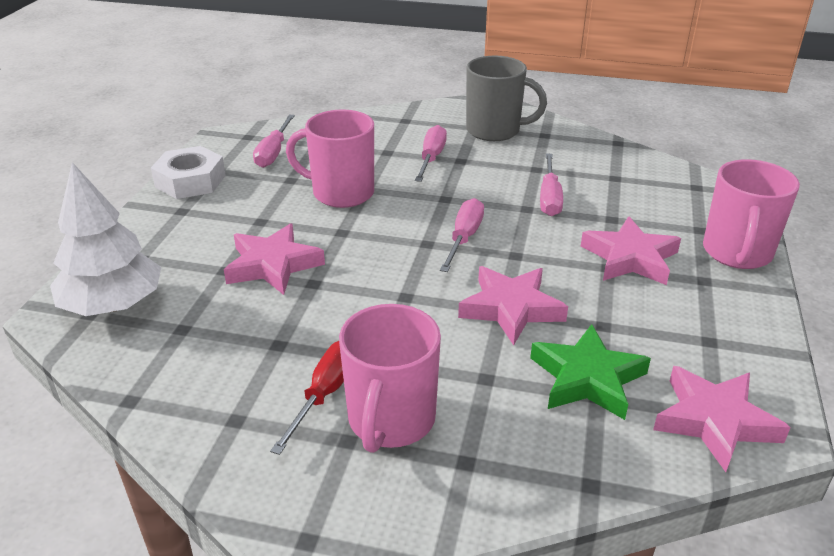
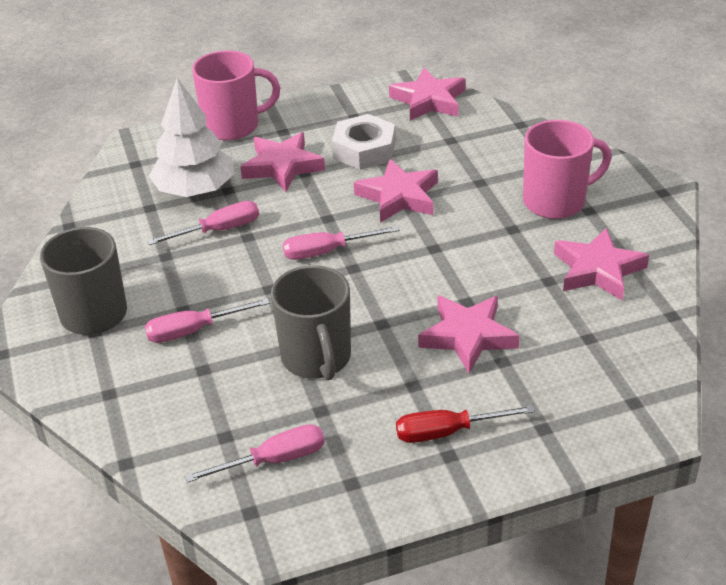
camera: 120 degrees left, 5 degrees up
(113, 305) = (611, 396): white tree -> white tree (195, 190)
(190, 181) = (391, 490): white nut -> white nut (364, 150)
(250, 386) = (598, 270): none -> pink star
(325, 393) = (566, 236): red screwdriver -> red screwdriver (448, 432)
(341, 193) = (316, 358): pink mug -> grey mug
(587, 378) = (438, 147): green star -> none

